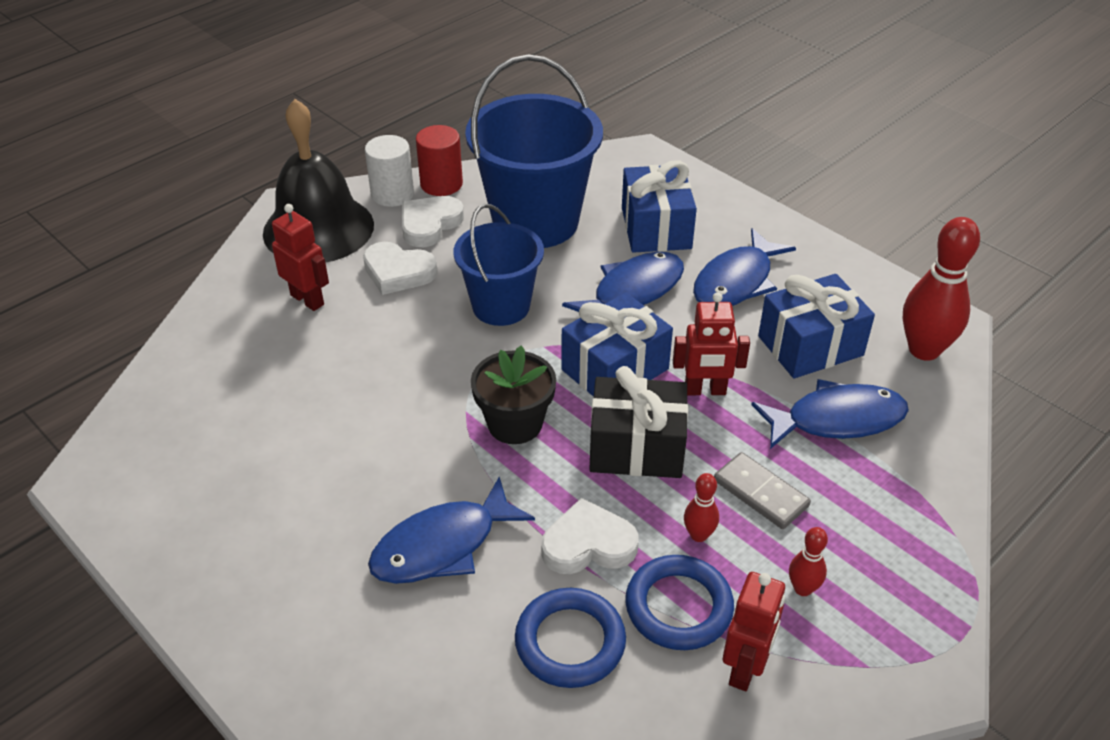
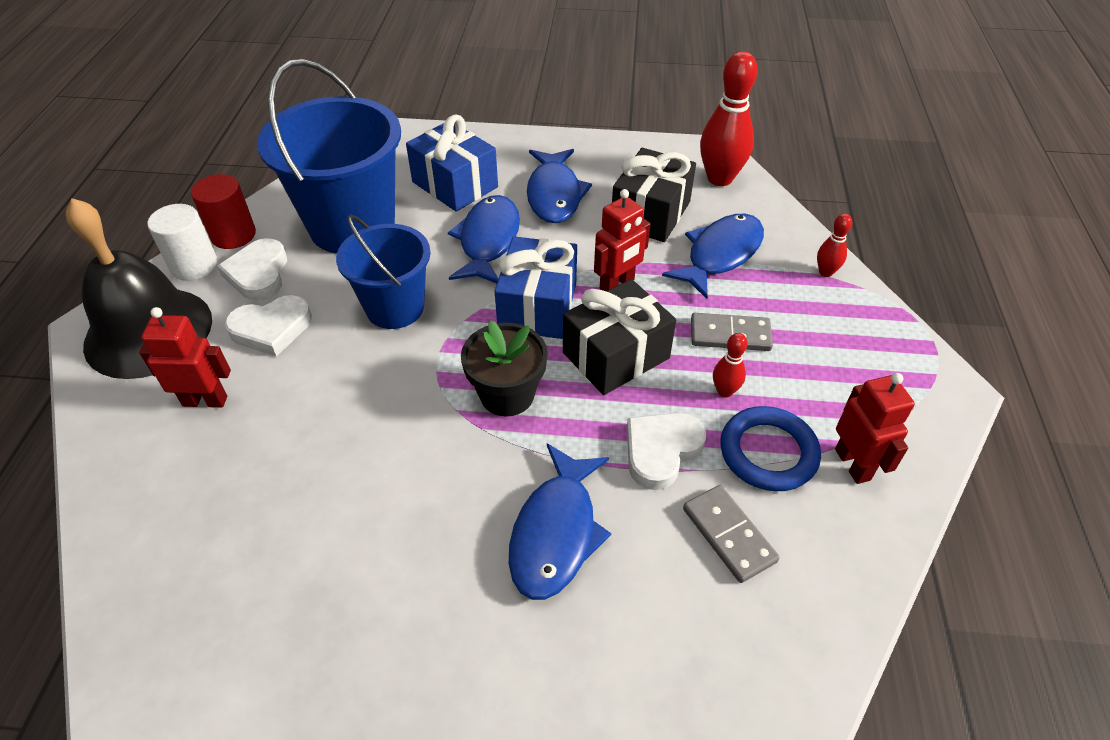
camera: 40 degrees left, 5 degrees up
(570, 642) = (729, 535): blue ring -> grey domino
(803, 588) = (824, 383): red bowling pin -> red bowling pin (825, 272)
(810, 346) = (650, 213): blue gift -> black gift

